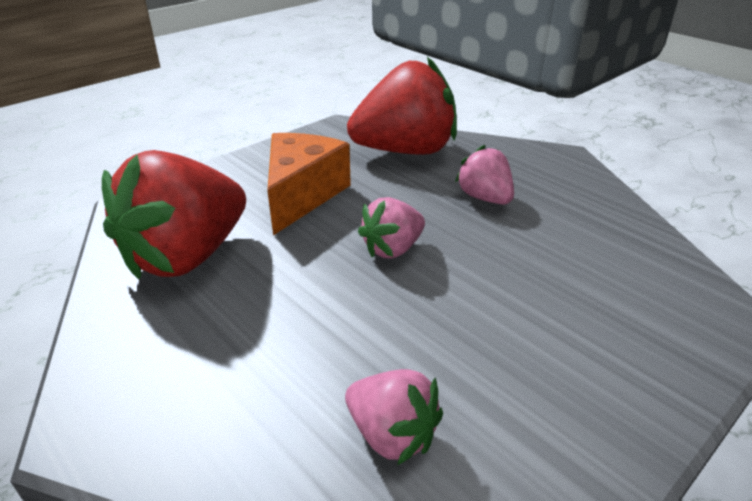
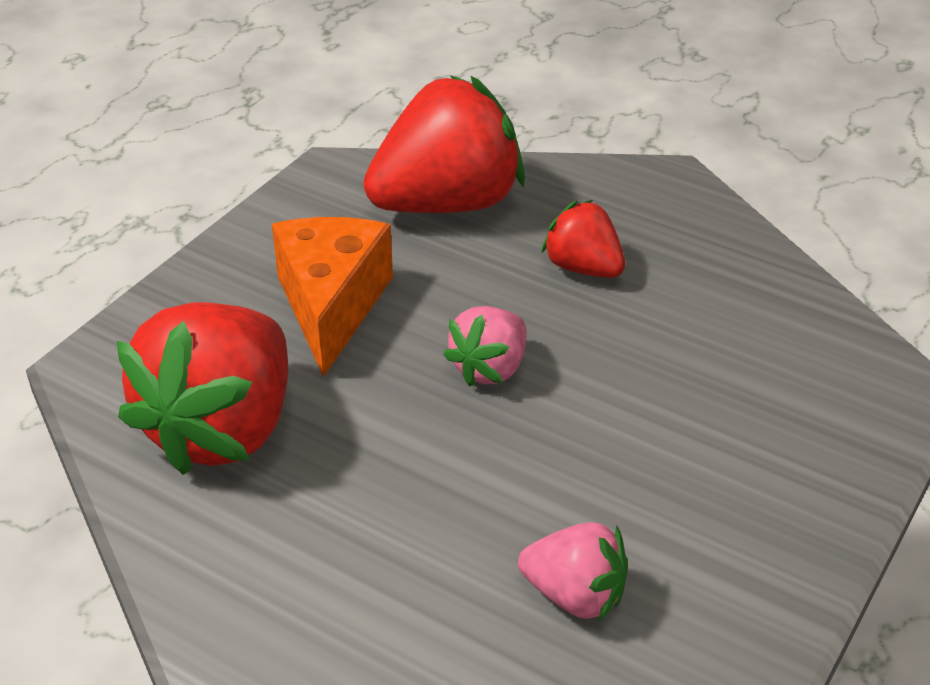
camera: 15 degrees left, 5 degrees up
(485, 198) = (583, 268): pink strawberry -> red strawberry

